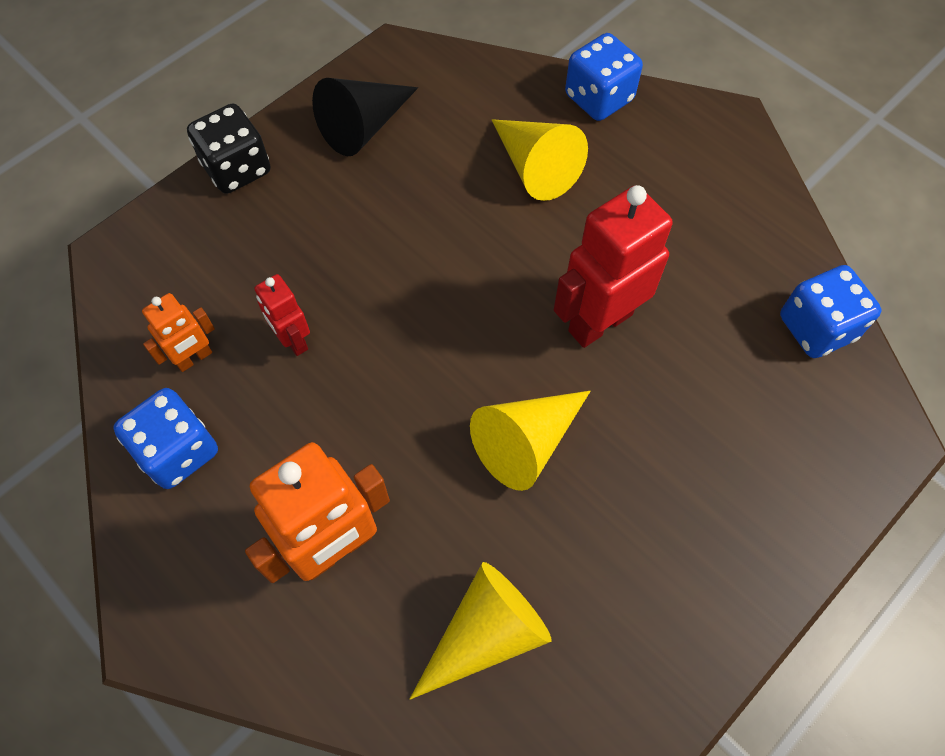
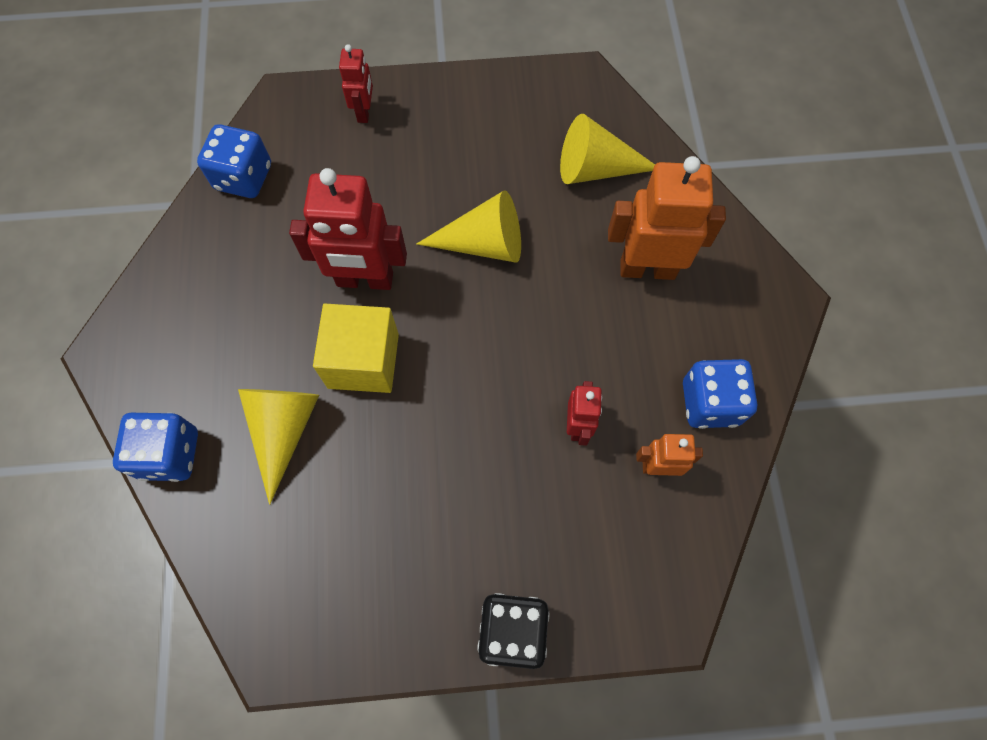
camera: 140 degrees left, 5 degrees up
(364, 127) = (374, 586): black cone -> none
(528, 257) = (363, 361): none -> yellow cube
(796, 493) = (364, 112): none -> red robot

